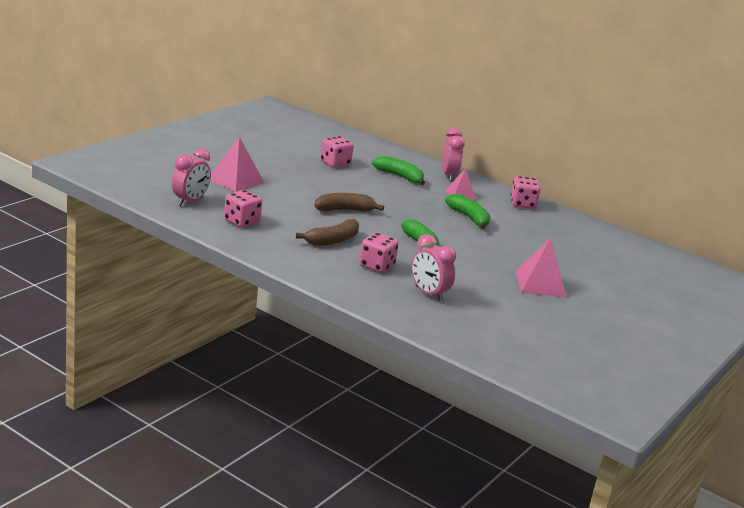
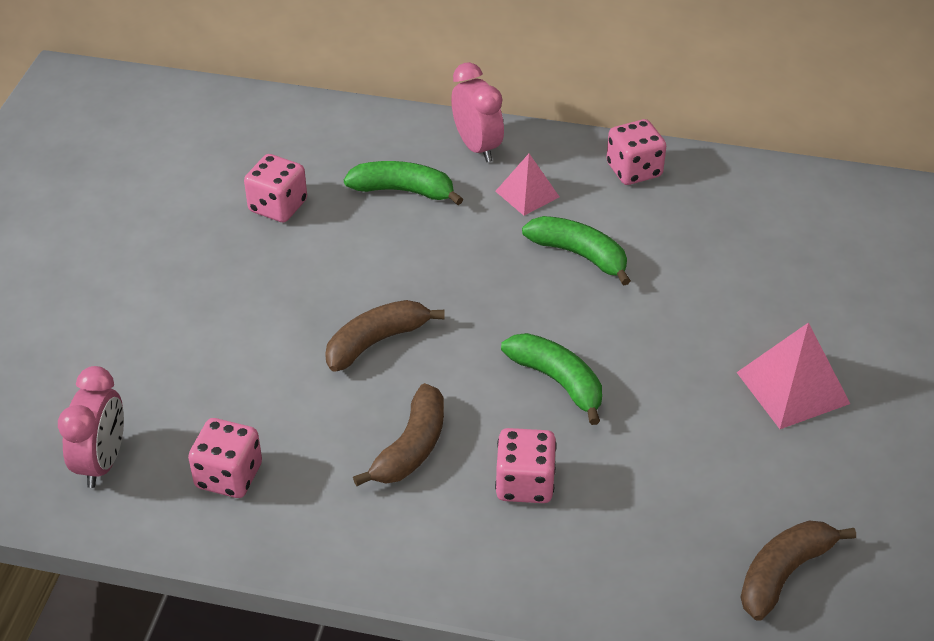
camera: 20 degrees left, 20 degrees up
(235, 180) = (143, 350): pink pyramid -> none
(428, 294) = (651, 519): pink clock -> none
(479, 328) = (783, 573): none -> brown banana

